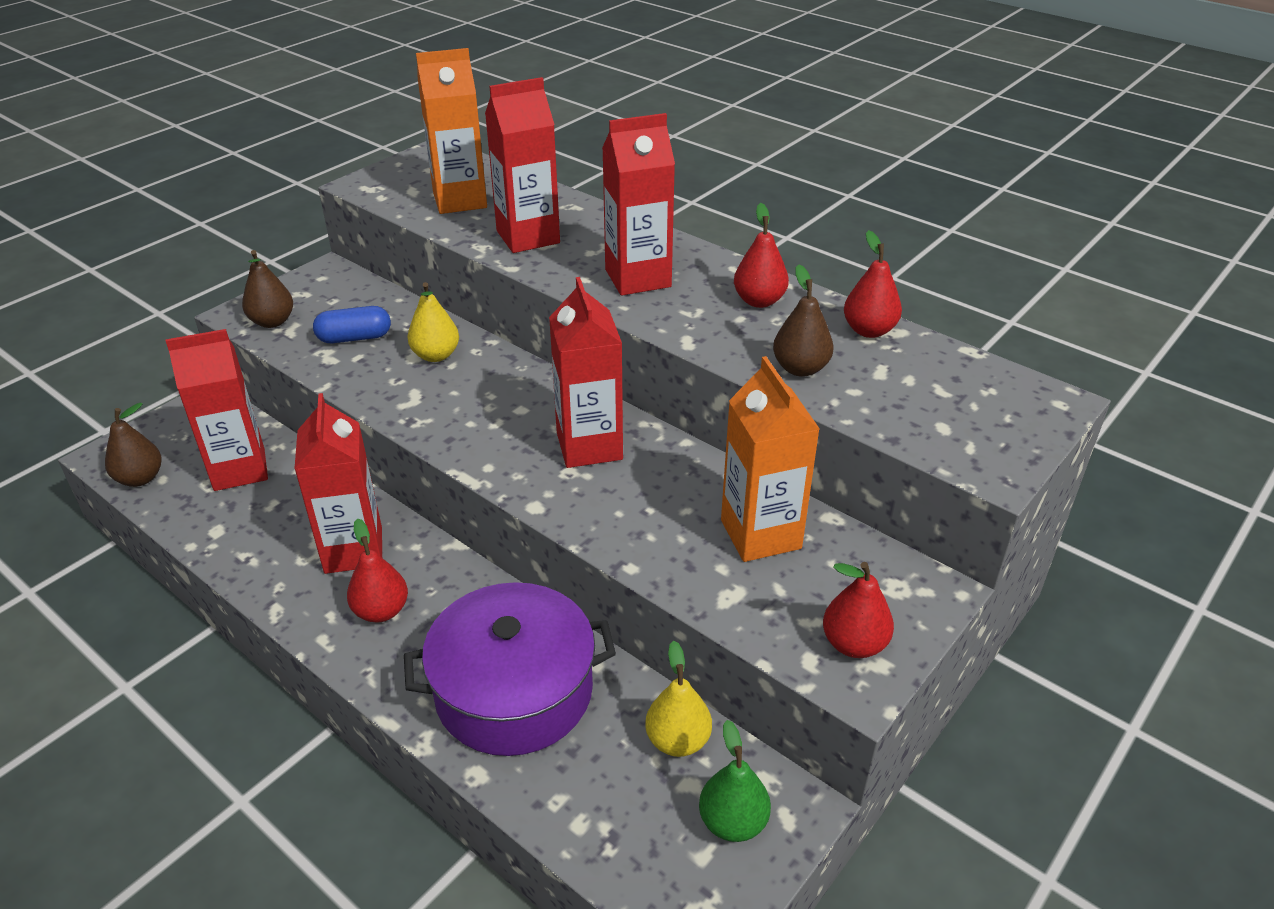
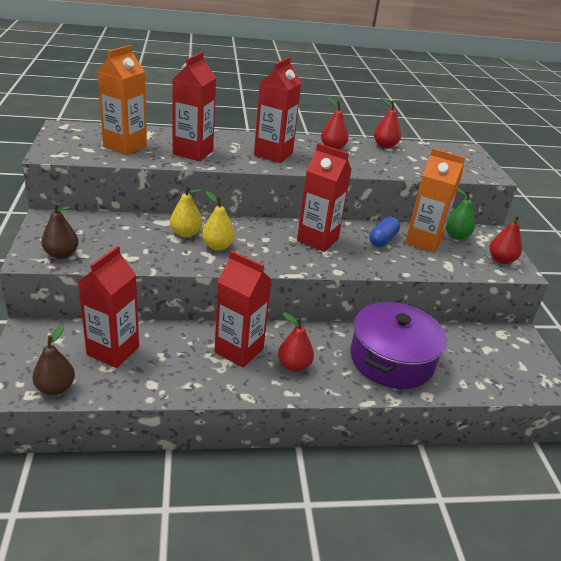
camera: 50 degrees left, 5 degrees down
(354, 338) = (127, 243): blue capsule -> blue capsule (382, 239)
(677, 740) = (463, 338): yellow pear -> yellow pear (217, 246)
(732, 822) = (514, 351): green pear -> green pear (456, 236)
(800, 368) = (388, 166): brown pear -> none

